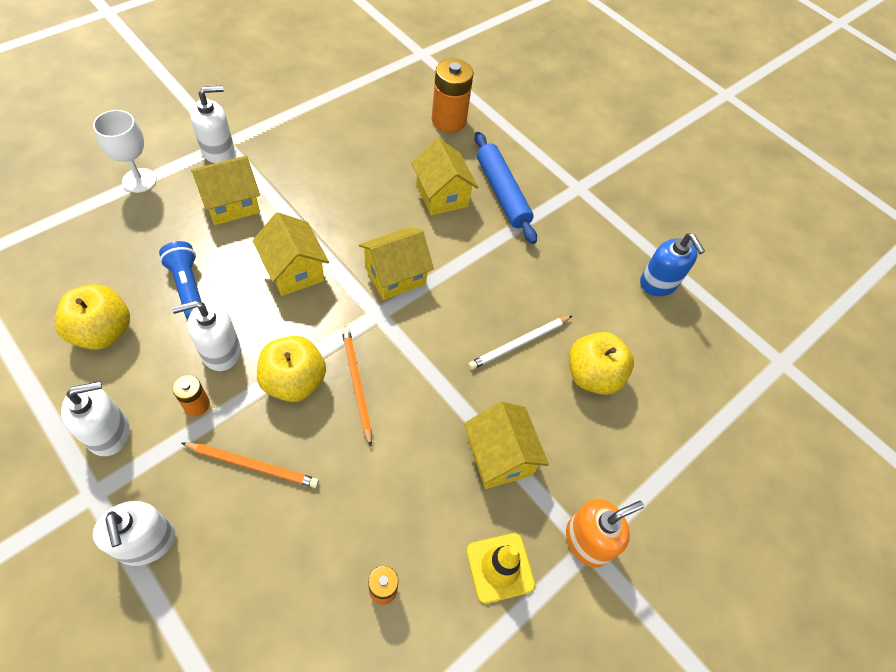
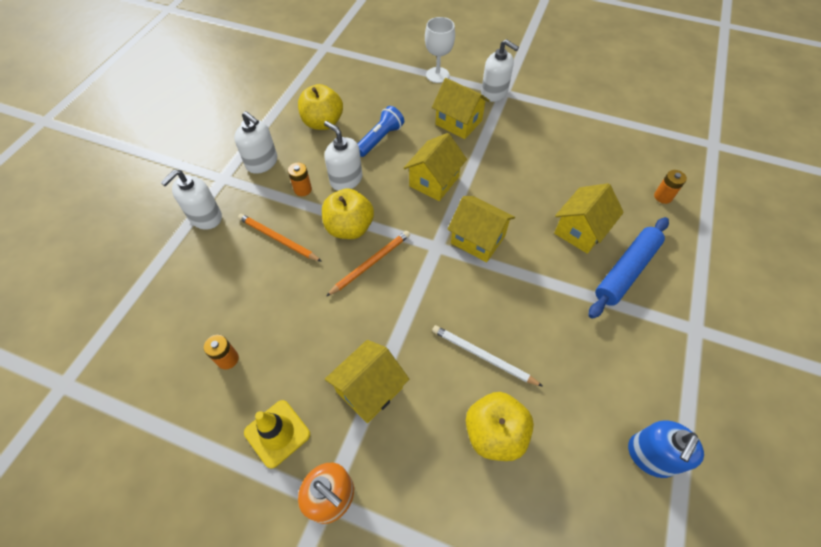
camera: 70 degrees right, 0 degrees up
(252, 465) = (278, 239): orange pencil -> orange pencil turned 135 degrees clockwise
(449, 120) = (663, 197): orange battery -> orange battery, size x0.52

